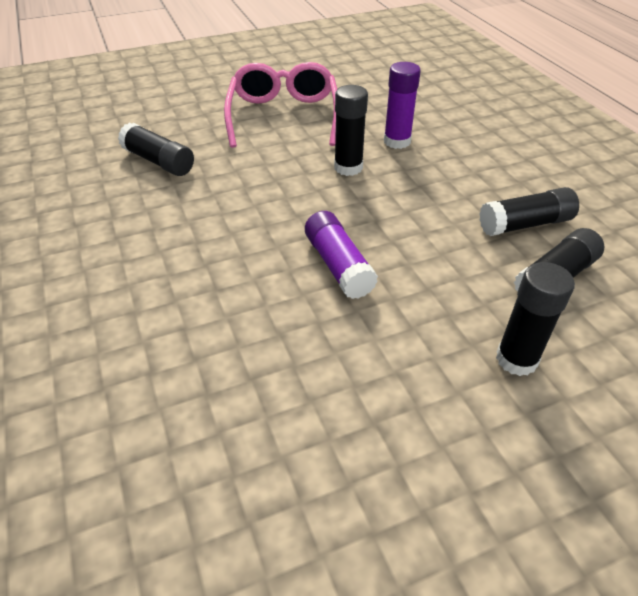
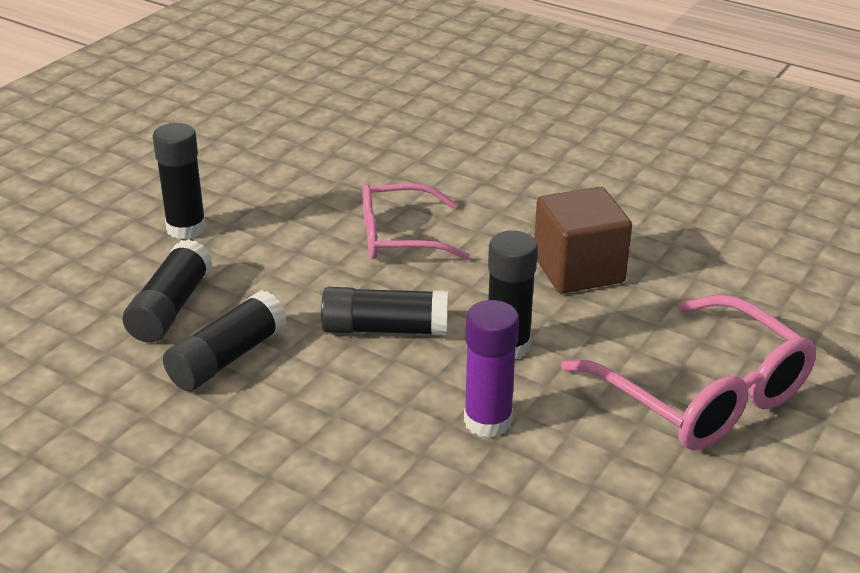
camera: 145 degrees right, 10 degrees down
(158, 161) = (732, 258): black glue stick -> black glue stick (385, 329)
(252, 191) = (578, 270): none -> brown cube
(338, 265) = (399, 236): purple glue stick -> pink glasses

